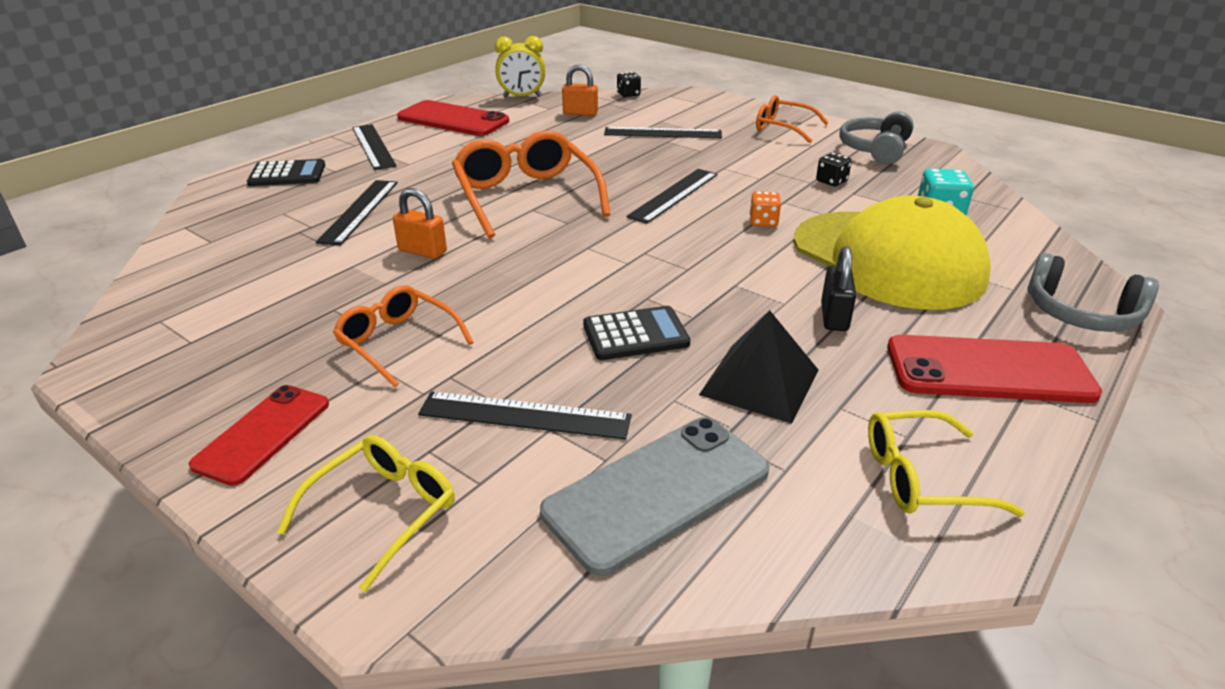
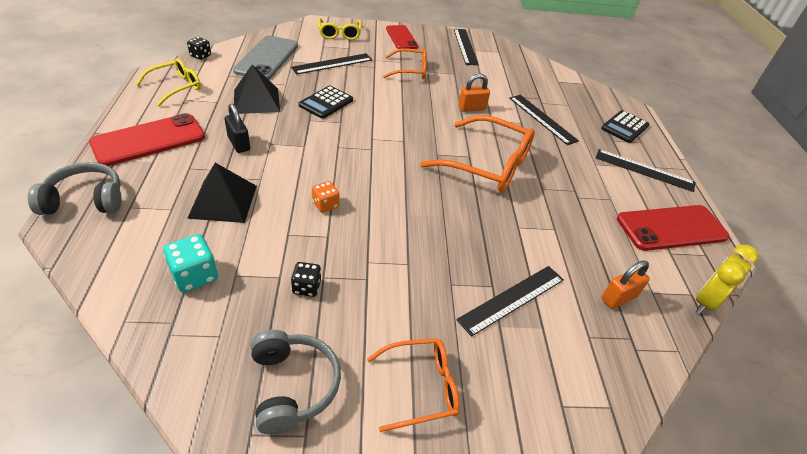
camera: 135 degrees right, 10 degrees up
(628, 94) = (646, 377): black dice -> black dice (200, 56)
(674, 195) = (407, 207): black ruler -> black ruler (465, 46)
(888, 259) = (223, 201): yellow cap -> black pyramid

